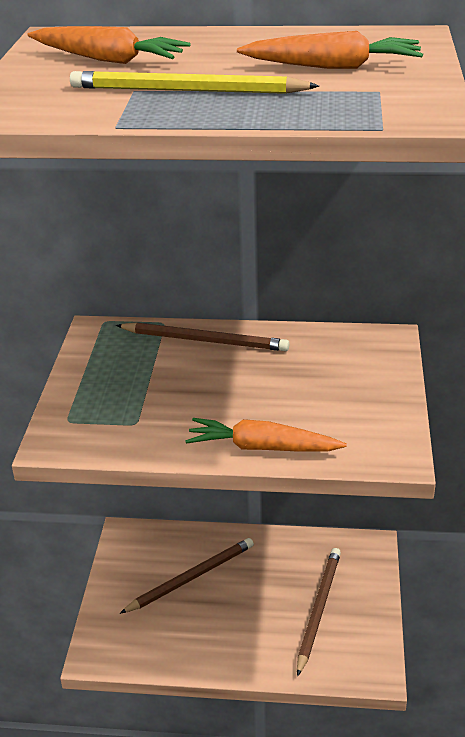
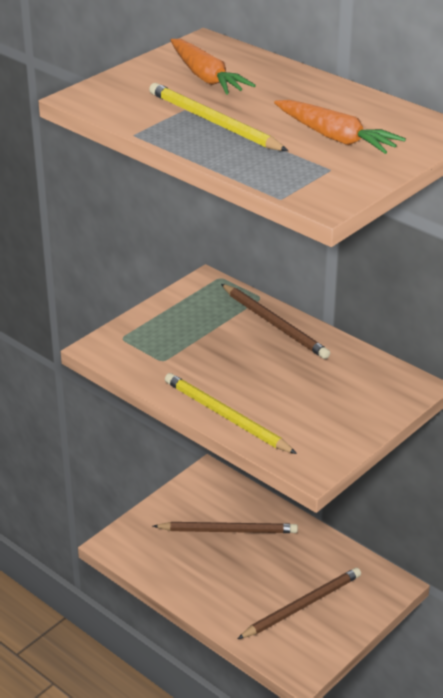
camera: 35 degrees right, 0 degrees up
(262, 447) = (226, 417): orange carrot -> yellow pencil

